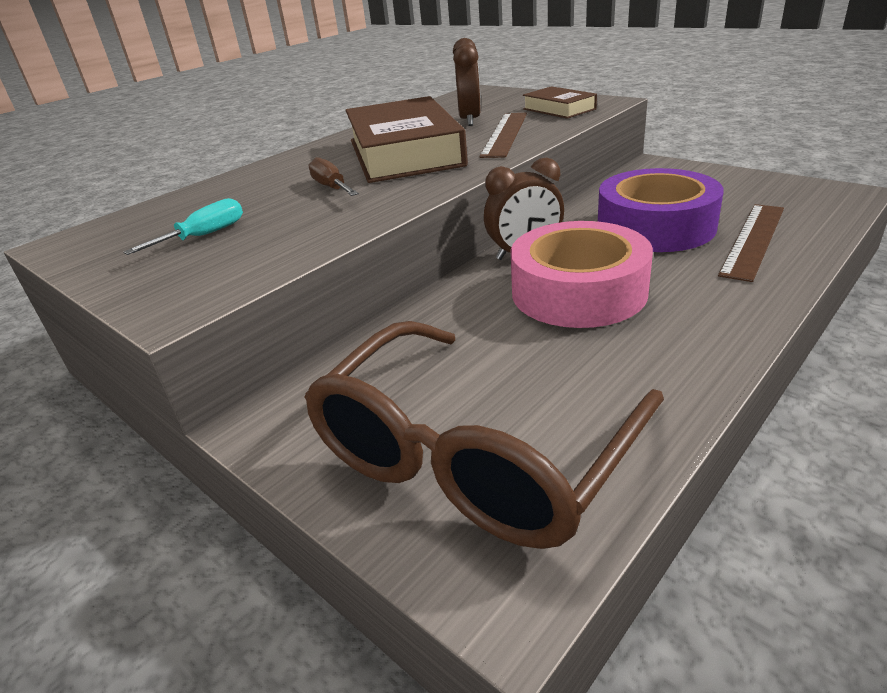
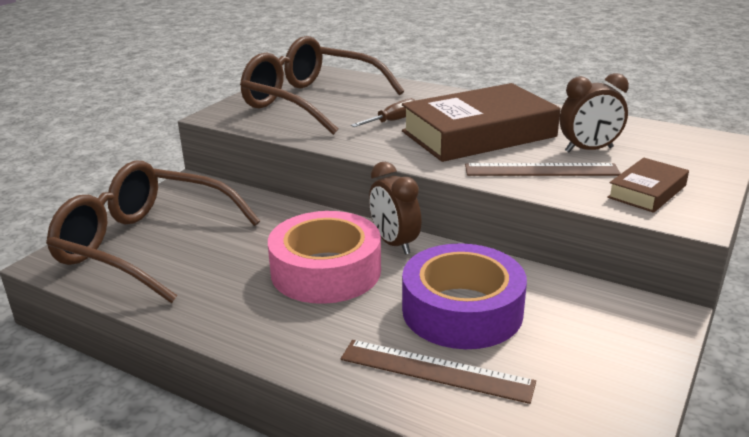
camera: 75 degrees right, 5 degrees down
(204, 236) = (310, 101): turquoise screwdriver -> brown glasses

